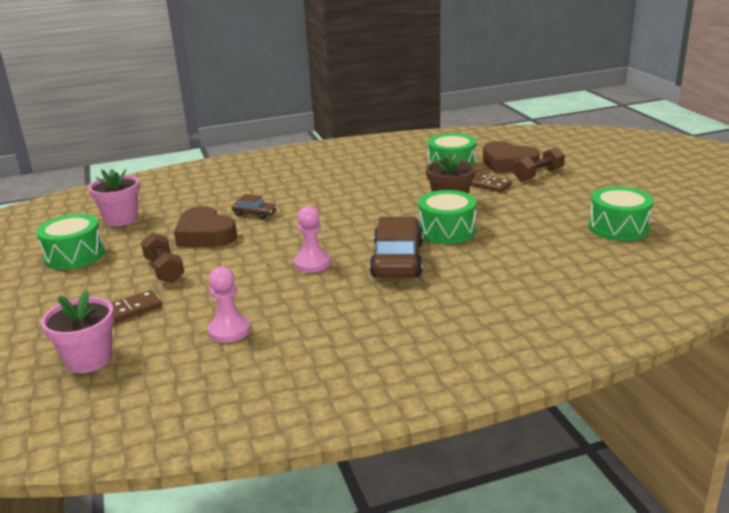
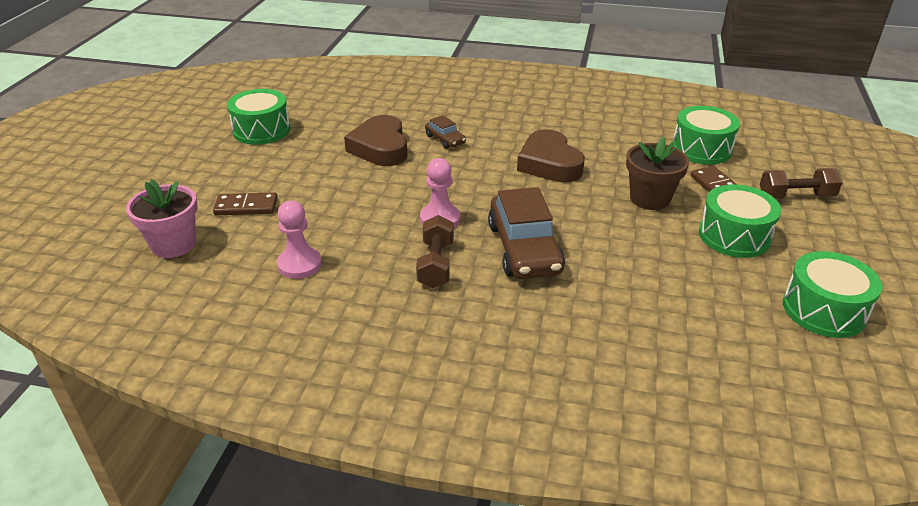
camera: 30 degrees right, 10 degrees up
(121, 219) = (331, 104): pink flower pot -> none
(164, 270) = (312, 174): brown dumbbell -> brown dumbbell (436, 264)
(397, 260) = (524, 249): brown car -> brown car turned 135 degrees clockwise
(447, 230) = (611, 232): green drum -> green drum (734, 236)
(508, 163) = (774, 167): brown heart -> brown heart (549, 163)

